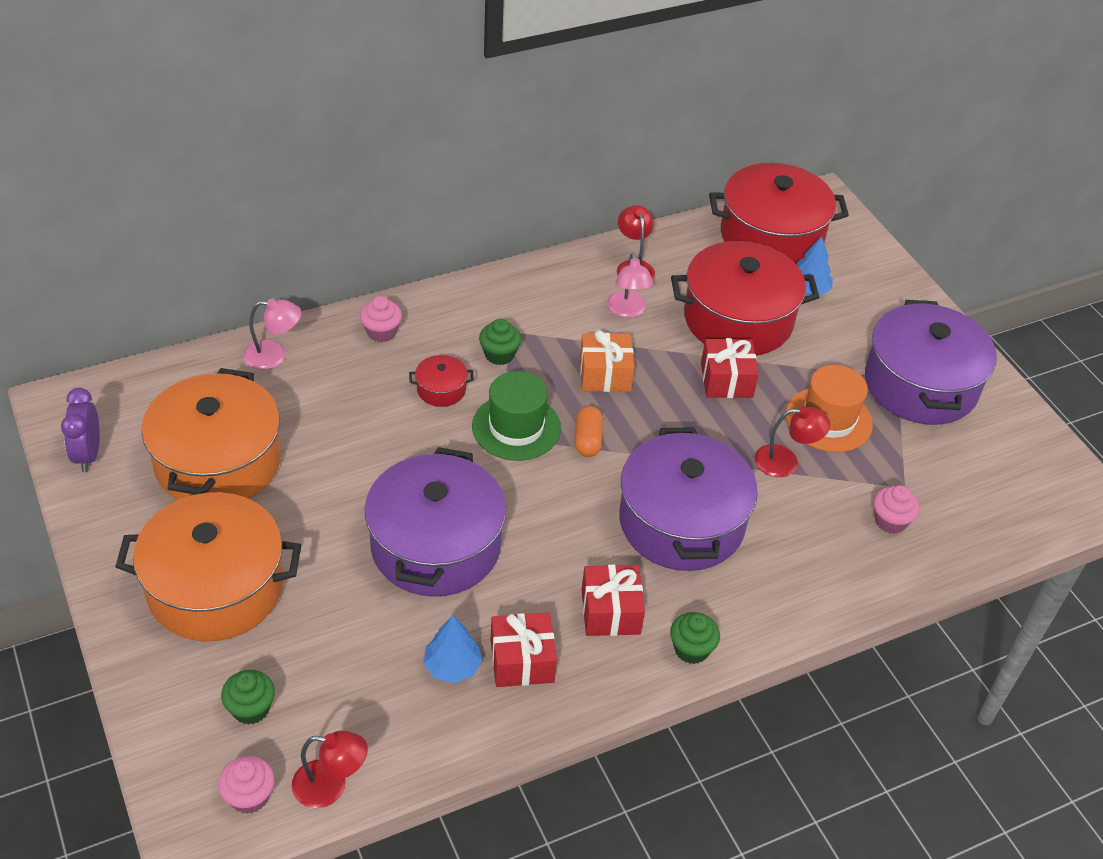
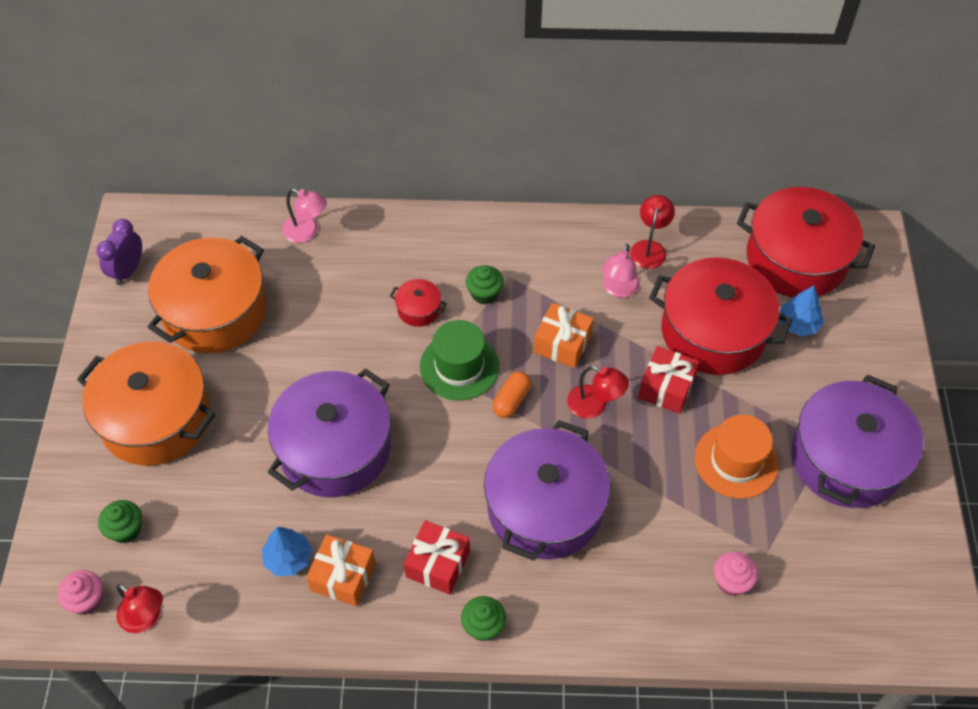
camera: 30 degrees right, 10 degrees up
(381, 332) = (401, 239): pink cupcake -> none
(522, 661) = (343, 577): red gift -> orange gift
(785, 462) = (671, 486): red lamp -> red lamp (594, 405)

